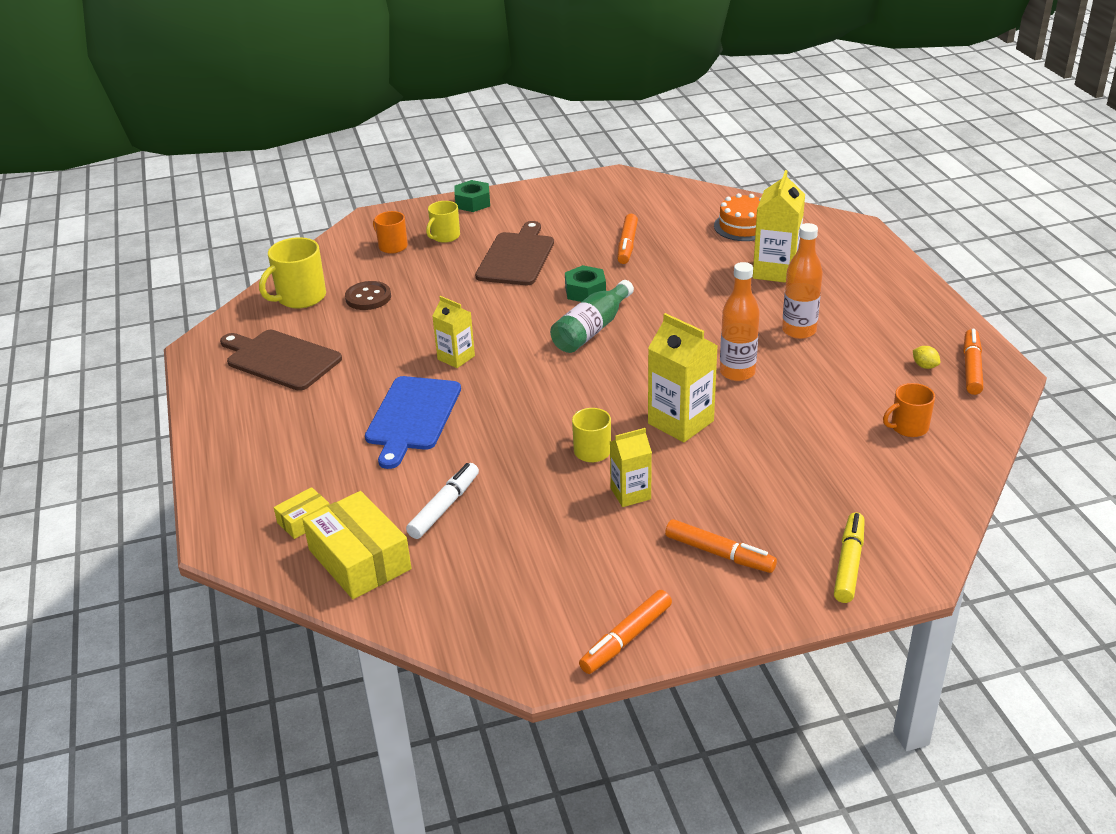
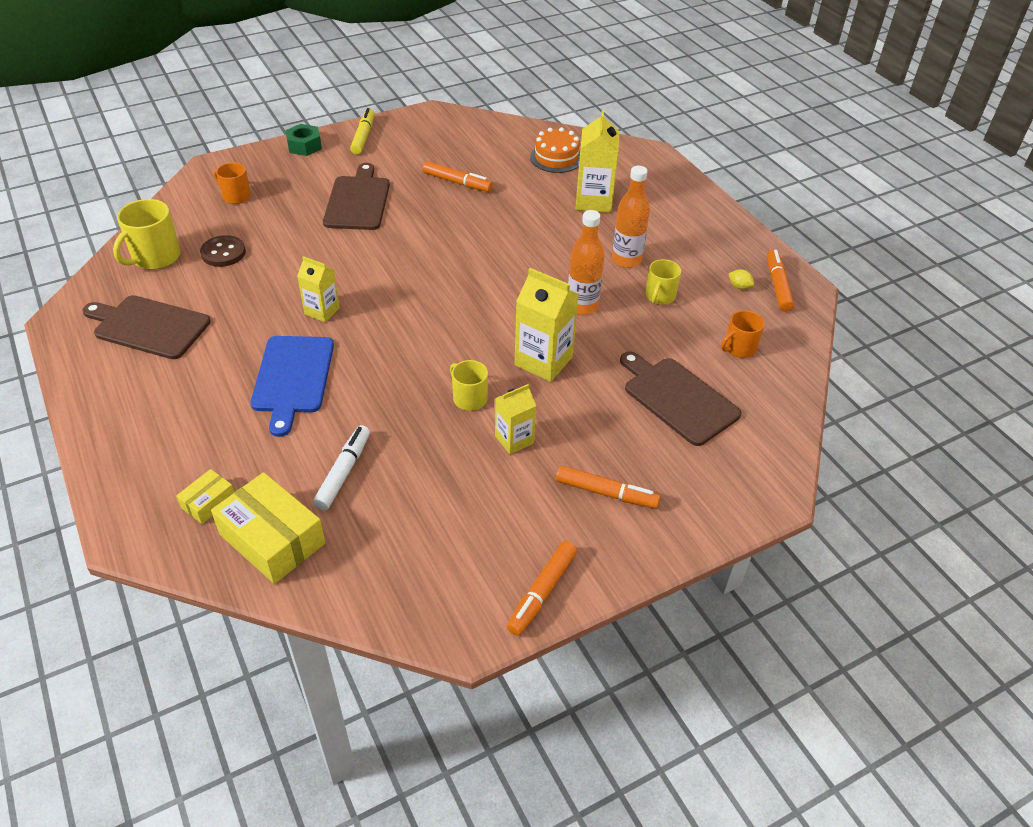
camera: 15 degrees left, 10 degrees up
(445, 236) = (285, 183): yellow mug -> yellow mug (660, 296)
(585, 291) = (429, 232): green nut -> none
(592, 329) = (443, 272): green bottle -> none
(627, 245) = (457, 182): orange marker -> orange marker turned 60 degrees counterclockwise
(823, 471) = (678, 398): none -> brown cutting board
(849, 563) = (719, 490): yellow marker -> yellow marker (363, 136)

